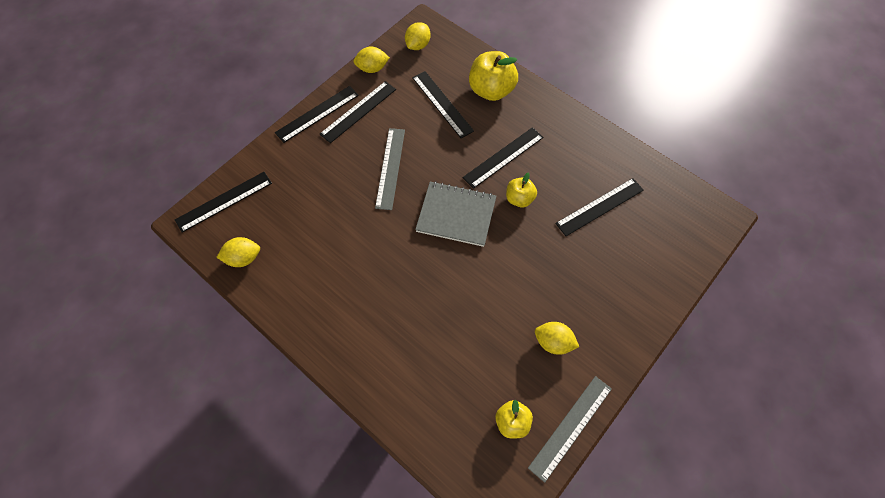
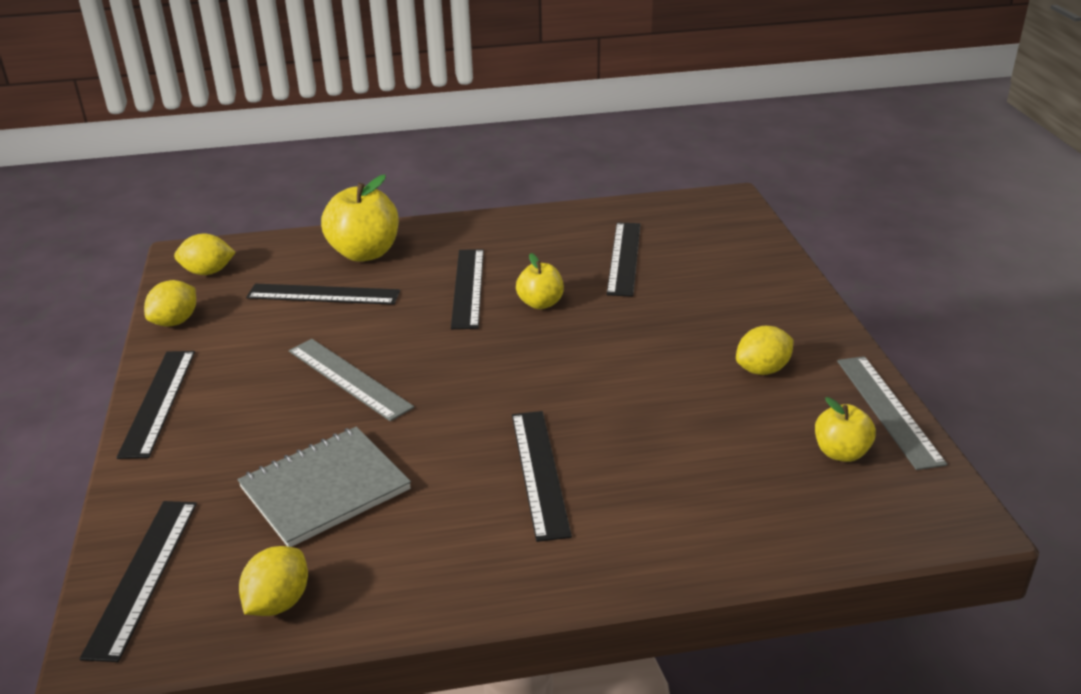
camera: 50 degrees left, 30 degrees down
(358, 111) = (218, 364): black ruler -> black ruler (539, 472)
(418, 45) = (208, 272): yellow lemon -> yellow lemon turned 75 degrees counterclockwise
(456, 215) = (496, 359): grey notebook -> grey notebook (325, 488)

